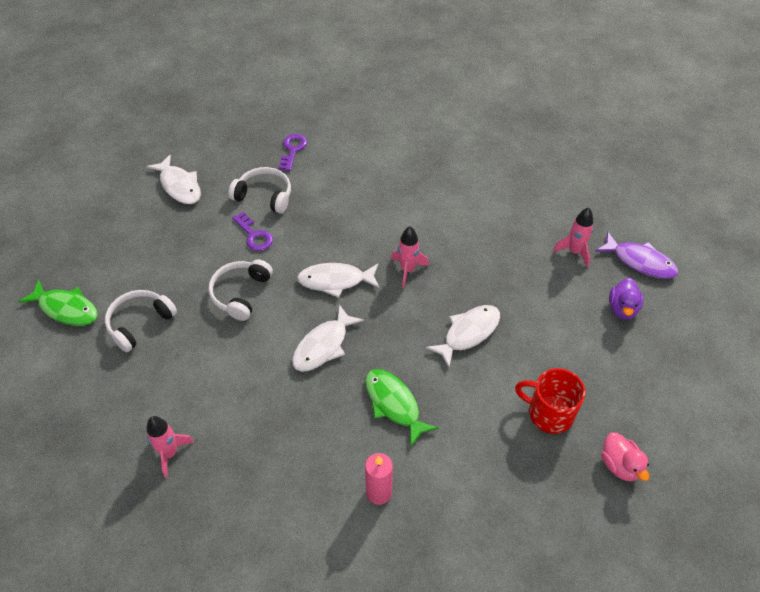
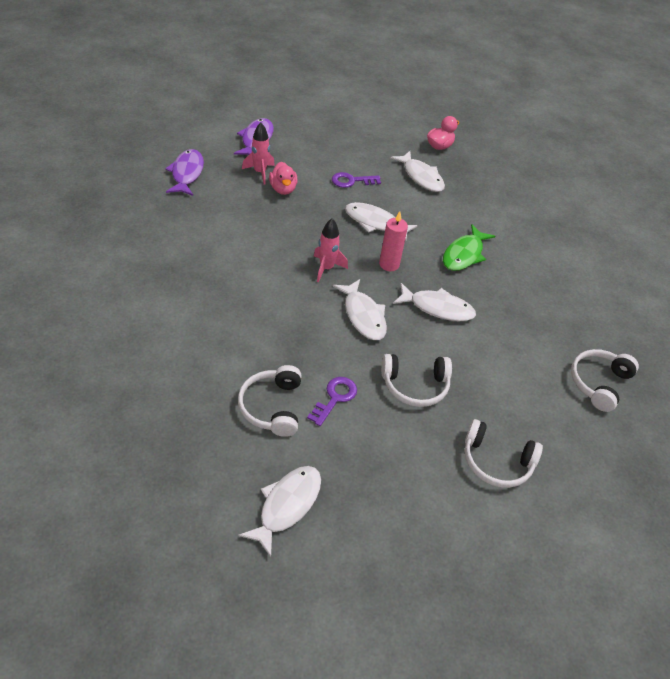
camera: 115 degrees left, 5 degrees down
(66, 308) = (521, 547): green fish -> none
(169, 453) = (598, 383): pink rocket -> white headphones
(293, 150) = (184, 401): purple key -> purple key (352, 181)
(379, 492) = (536, 250): pink candle -> pink candle (389, 264)
(541, 265) = (283, 189): none -> pink duck
(549, 413) = (421, 177): red mug -> white fish
(578, 193) = (186, 173): none -> purple fish
(622, 308) = (308, 147): purple duck -> none

